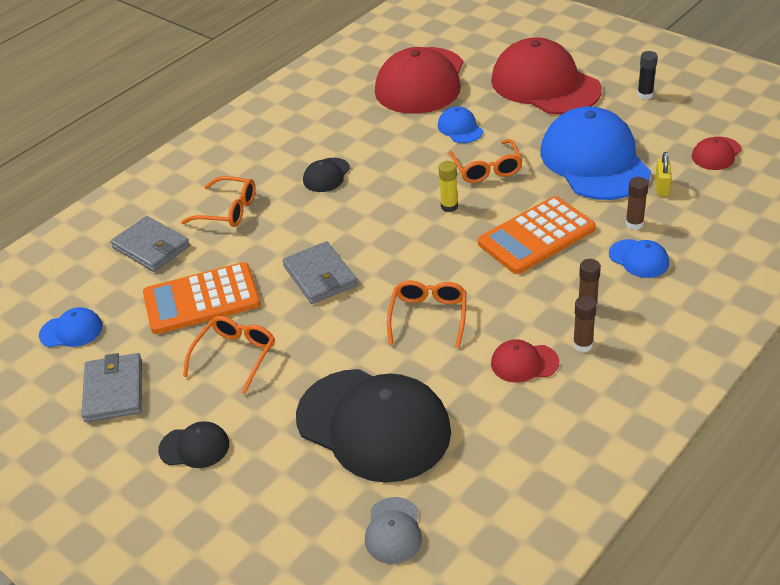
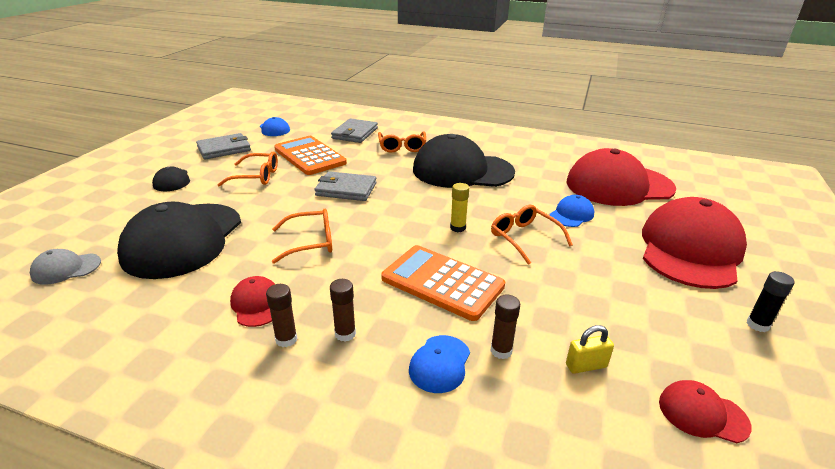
camera: 65 degrees right, 10 degrees down
(320, 276) = (346, 189): grey wallet -> grey wallet turned 60 degrees clockwise
(326, 175) = (462, 171): black cap -> black cap, size x2.31
(487, 169) = (524, 238): orange glasses -> orange glasses turned 90 degrees clockwise
(594, 161) = (592, 302): blue cap -> none

